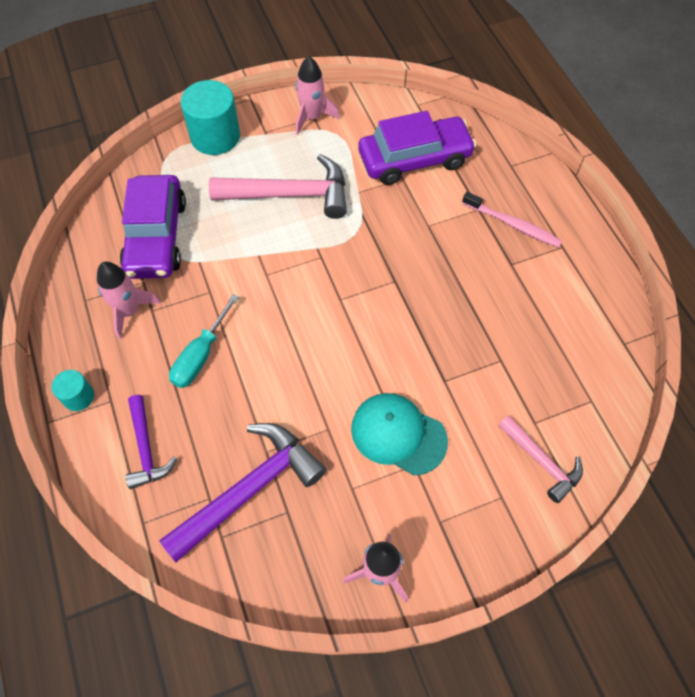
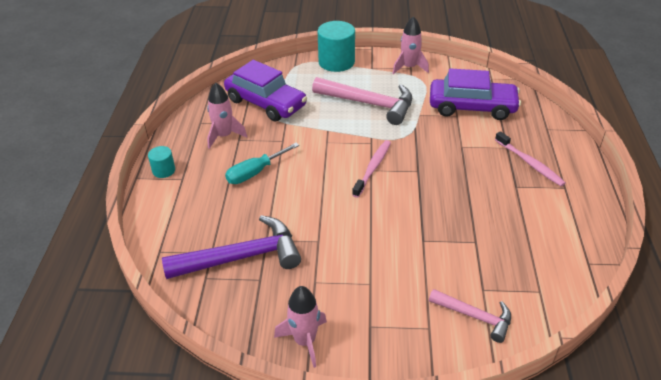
camera: 25 degrees right, 20 degrees down
(146, 449) = (188, 211): purple hammer -> none
(156, 236) = (266, 103): purple car -> purple car turned 75 degrees counterclockwise
(341, 296) = (372, 168): none -> pink toothbrush
(398, 434) = (368, 261): turquoise cap -> none
(542, 462) = (475, 317): pink hammer -> pink hammer turned 45 degrees counterclockwise

